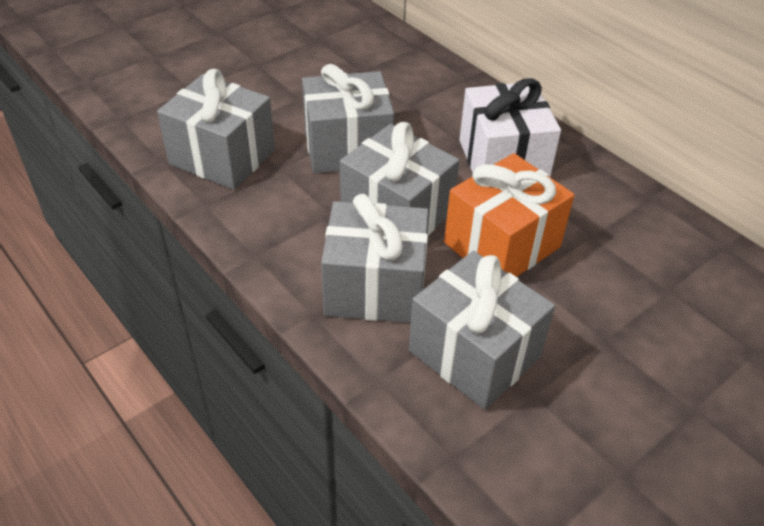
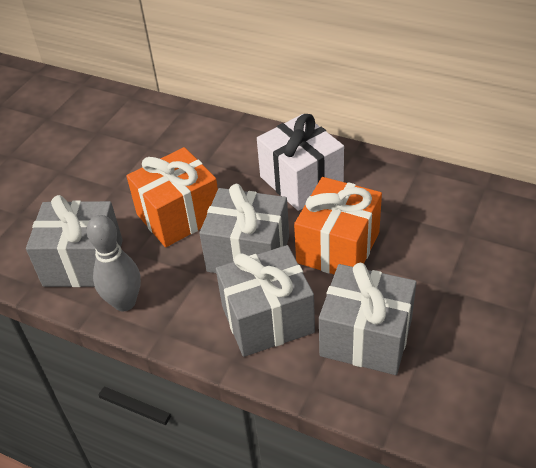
camera: 20 degrees left, 0 degrees up
(237, 211) = (124, 302): none -> grey bowling pin
(347, 148) = (179, 216): grey gift -> orange gift

